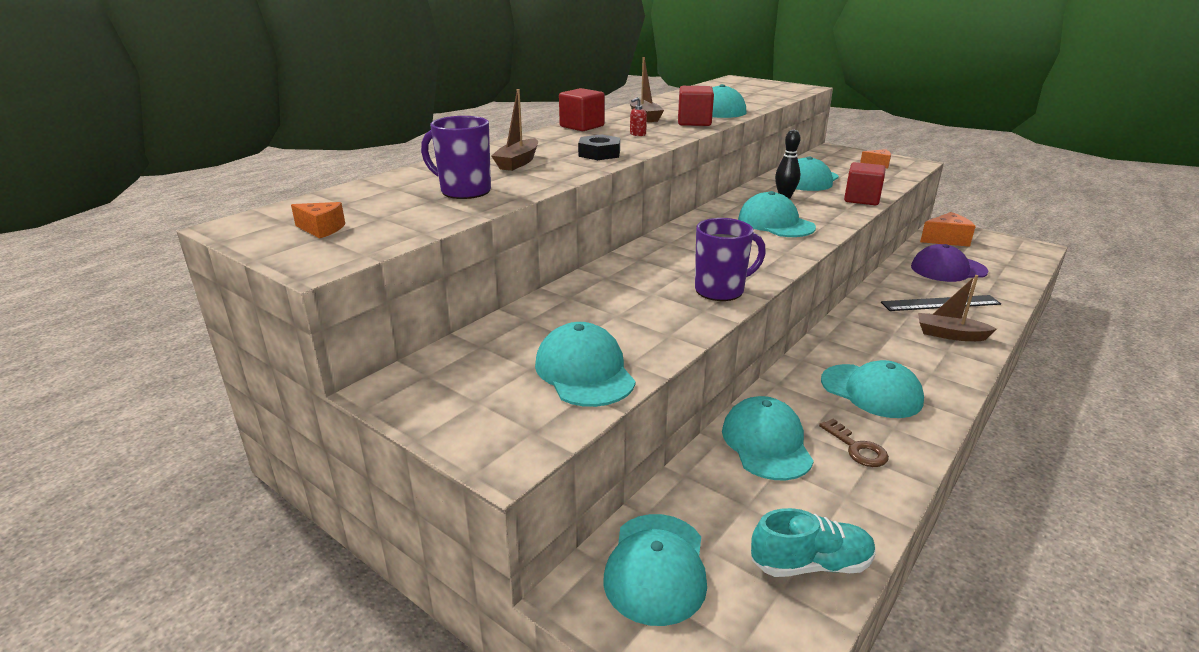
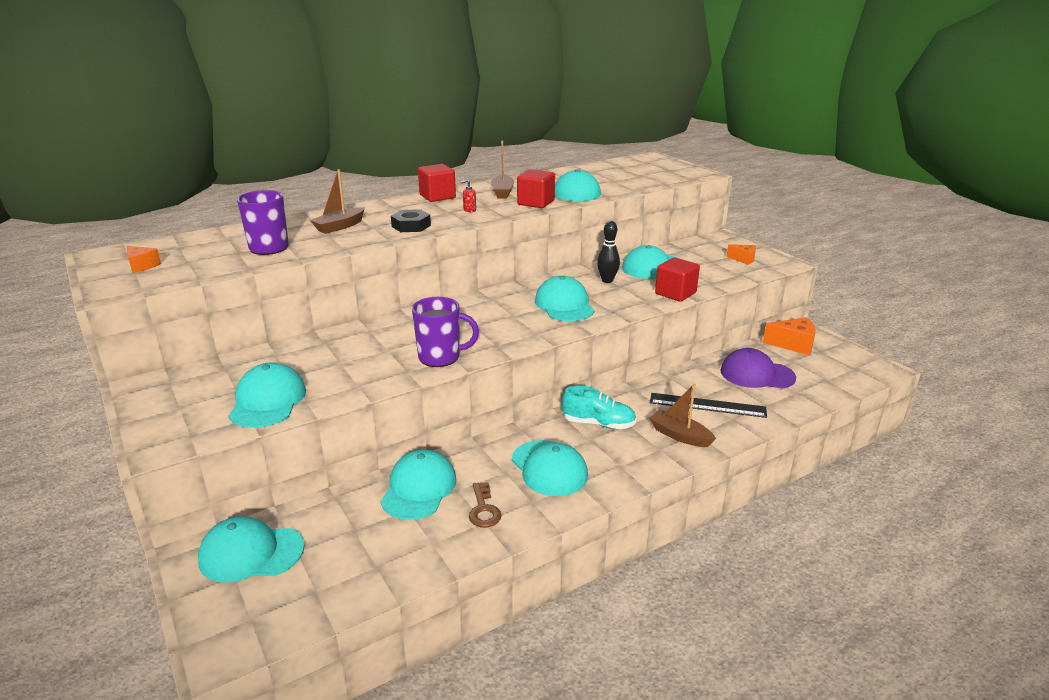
camera: 20 degrees right, 0 degrees up
(656, 568) = (251, 553): turquoise cap -> turquoise cap turned 60 degrees clockwise
(810, 564) = (353, 581): turquoise shoe -> turquoise shoe (598, 424)

